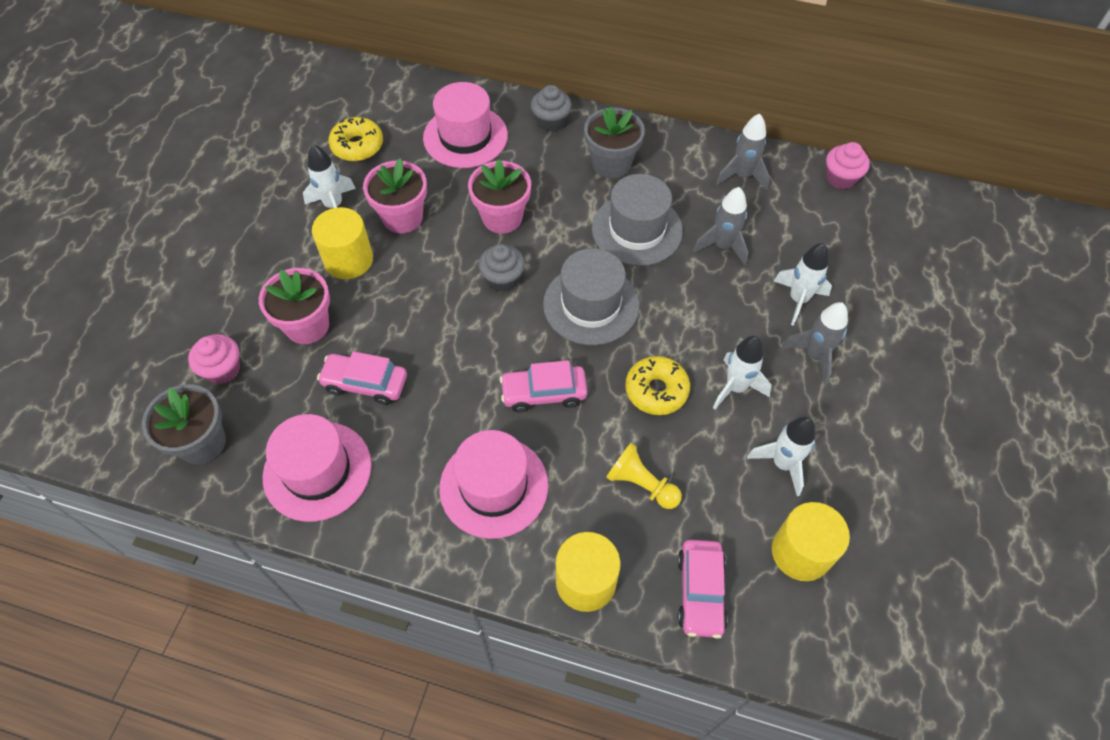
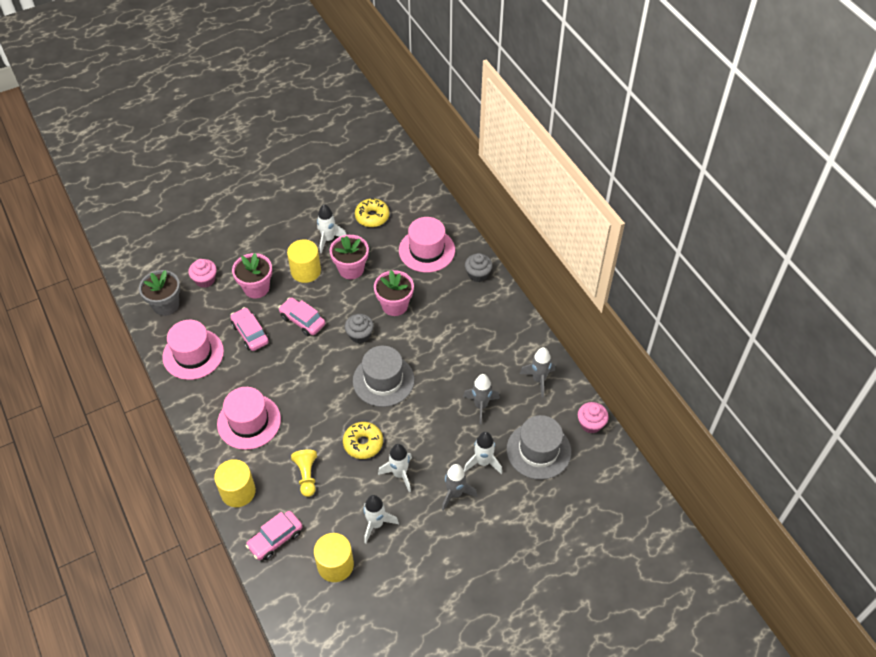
camera: 45 degrees right, 5 degrees down
(544, 393) = (315, 401): pink car -> pink car (302, 320)
(611, 164) = (480, 320): grey flower pot -> none
(637, 230) = (450, 363): grey hat -> grey hat (538, 450)

